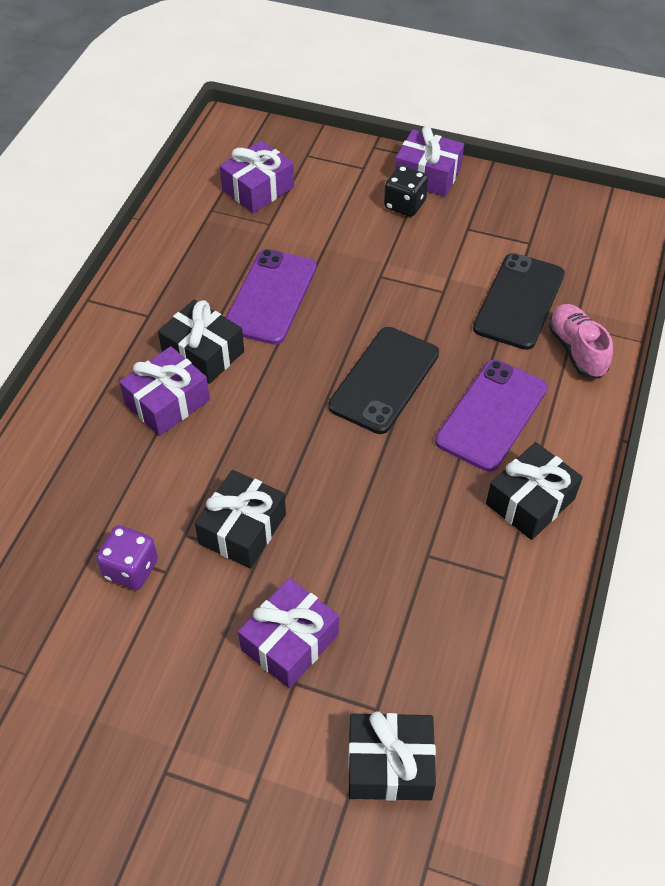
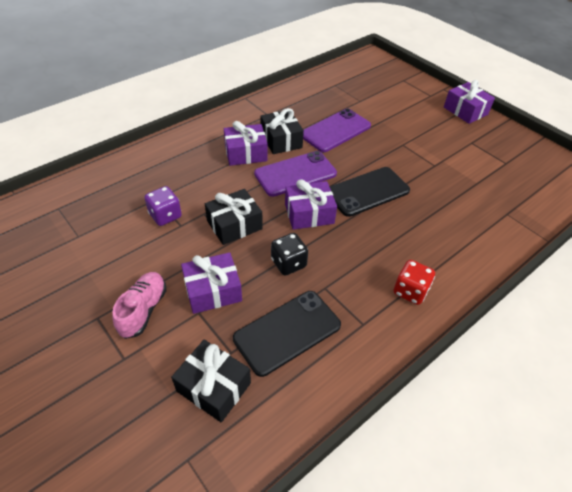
camera: 30 degrees right, 5 degrees down
(258, 189) = (366, 85): purple gift -> purple gift (309, 213)
(404, 205) = (441, 119): black dice -> black dice (288, 263)
(491, 415) = (419, 236): purple phone -> purple phone (295, 174)
(519, 301) = (478, 188): black phone -> black phone (287, 332)
(530, 501) = (410, 291): black gift -> red dice
(576, 350) = (499, 227): pink shoe -> pink shoe (143, 310)

